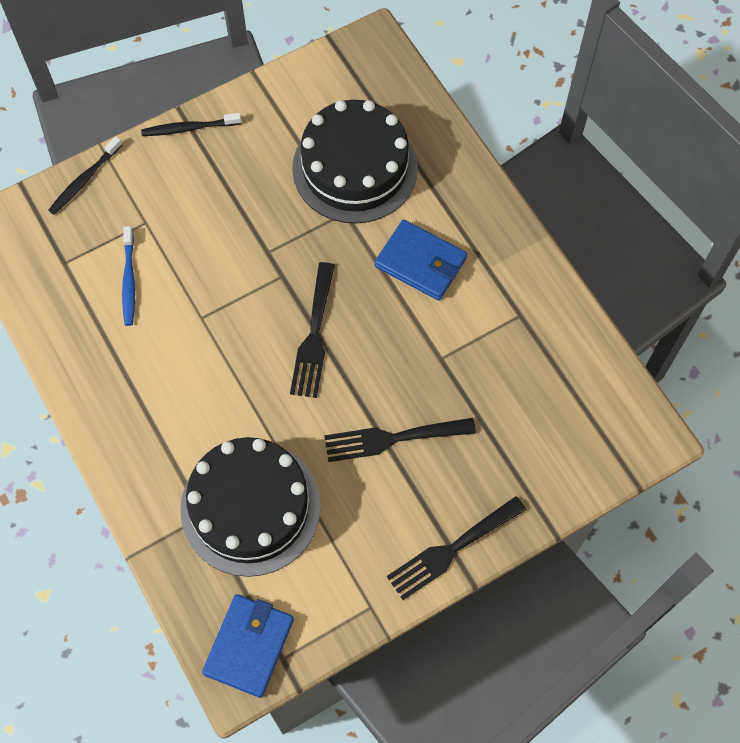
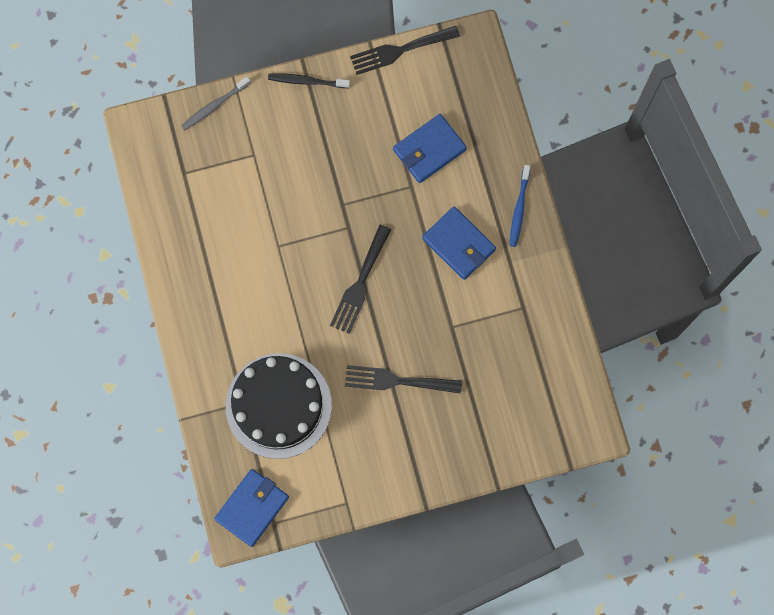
camera: 15 degrees right, 10 degrees up
(84, 180) = (214, 106): black toothbrush -> grey toothbrush
(129, 280) = (230, 201): blue toothbrush -> blue toothbrush (519, 209)
(355, 168) = (429, 150): black cake -> blue wallet
(451, 550) = (417, 477): black fork -> black fork (400, 50)

